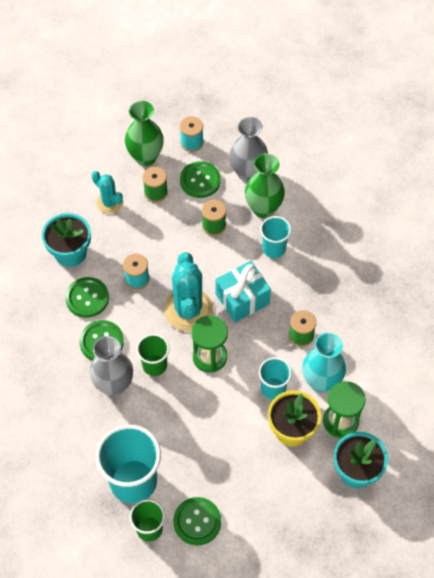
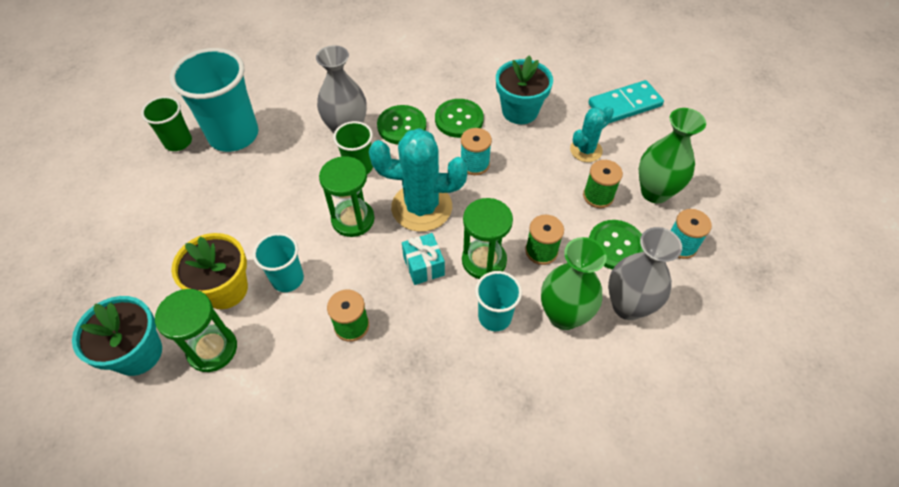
camera: 100 degrees right, 5 degrees down
(53, 177) = (624, 105): none -> turquoise domino
(197, 521) = (164, 181): green button -> none
(229, 261) = (484, 260): none -> green hourglass
(242, 299) = (423, 266): turquoise gift -> turquoise gift, size x0.64
(321, 381) = (277, 337): turquoise vase -> none

